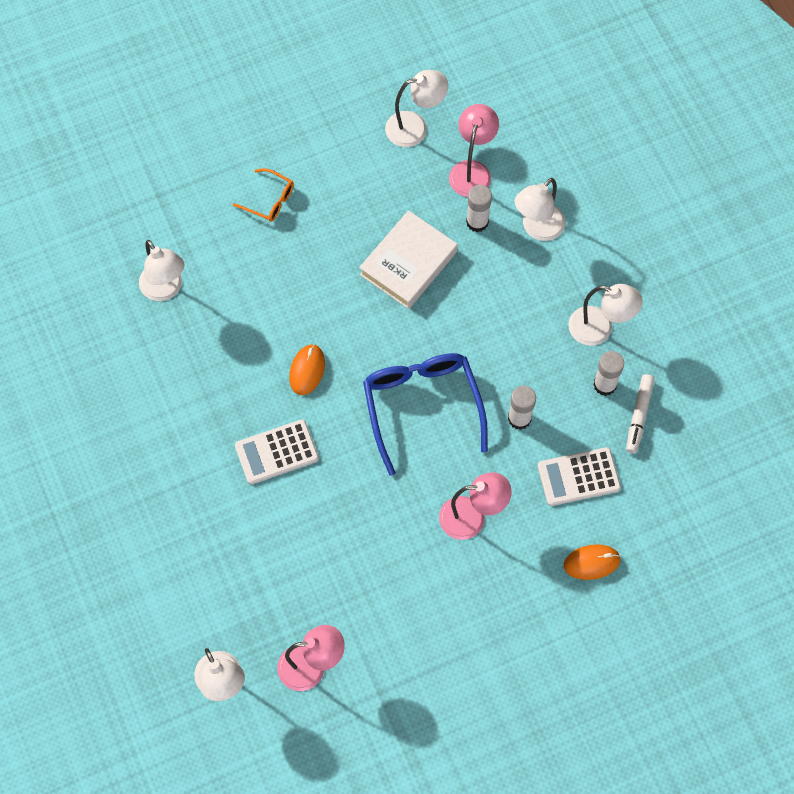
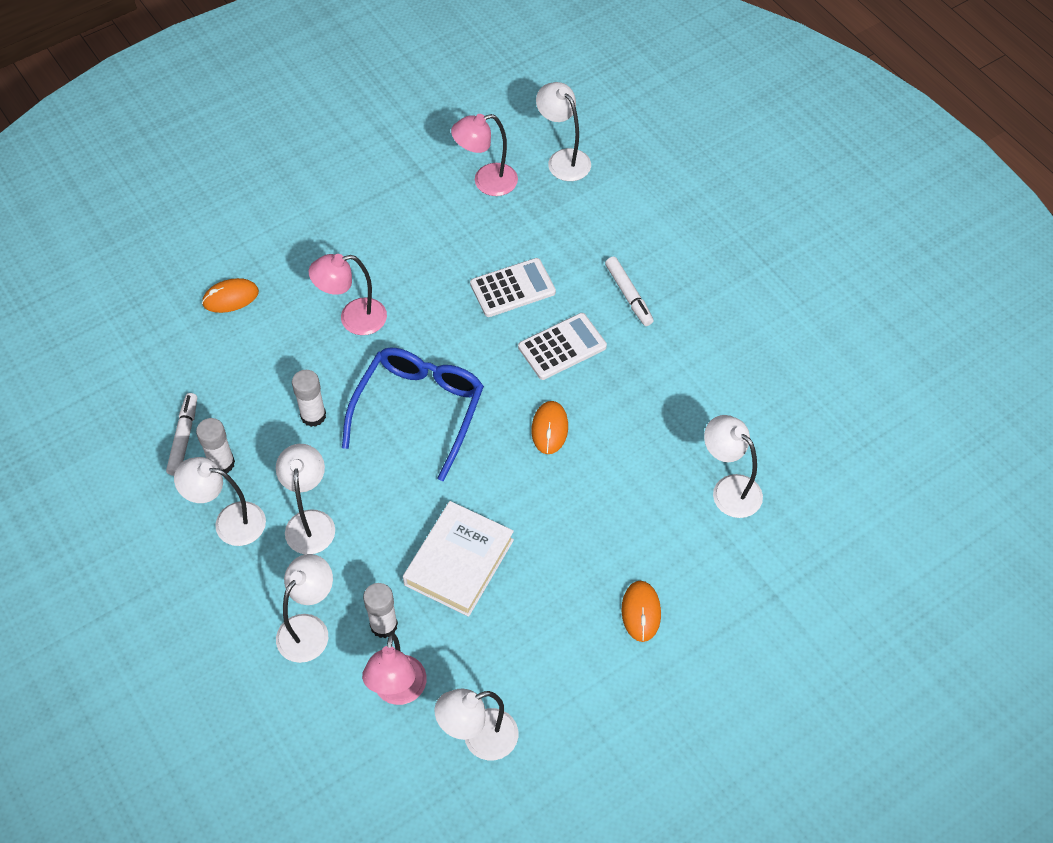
camera: 170 degrees right, 10 degrees down
(198, 499) = (628, 295): none -> white marker
(269, 200) = (641, 612): orange glasses -> orange mouse
(422, 407) = (418, 411): blue glasses -> blue glasses turned 135 degrees counterclockwise
(530, 318) = (310, 522): none -> white lamp
(578, 477) = (247, 370): white calculator -> white calculator (512, 288)

